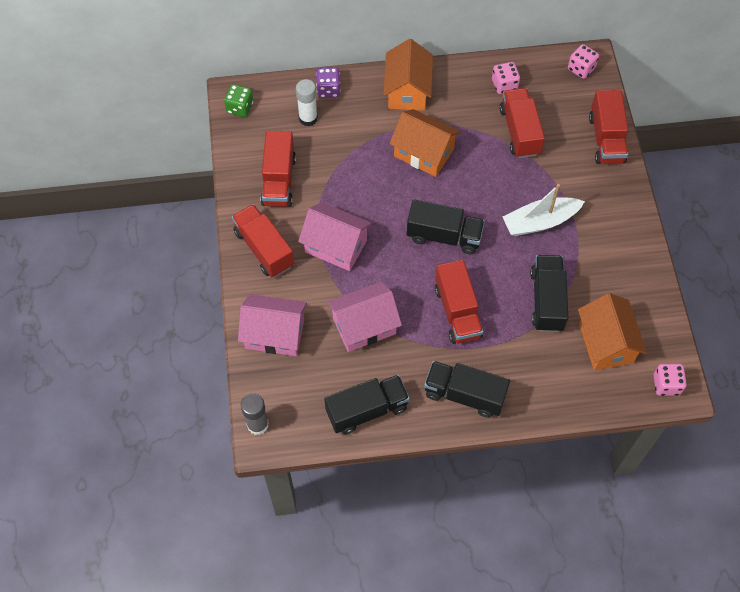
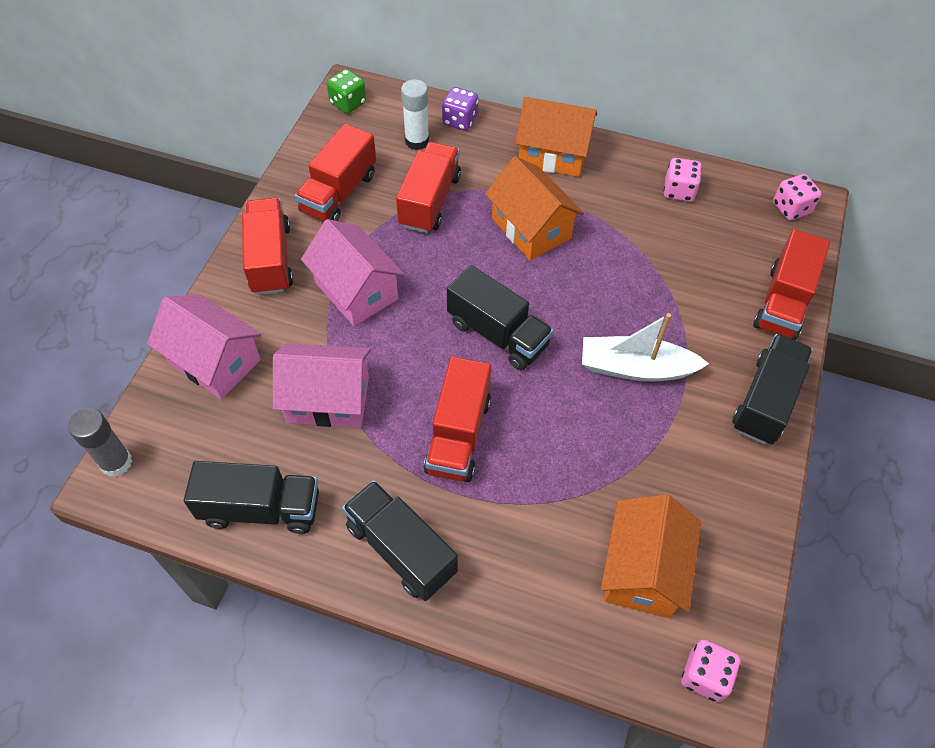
camera: 25 degrees right, 5 degrees down
(407, 91) = (553, 154): orange house -> orange house turned 75 degrees clockwise
(519, 131) = (669, 250): red truck -> red truck (430, 201)
(547, 300) = (589, 473): black truck -> black truck (766, 401)

